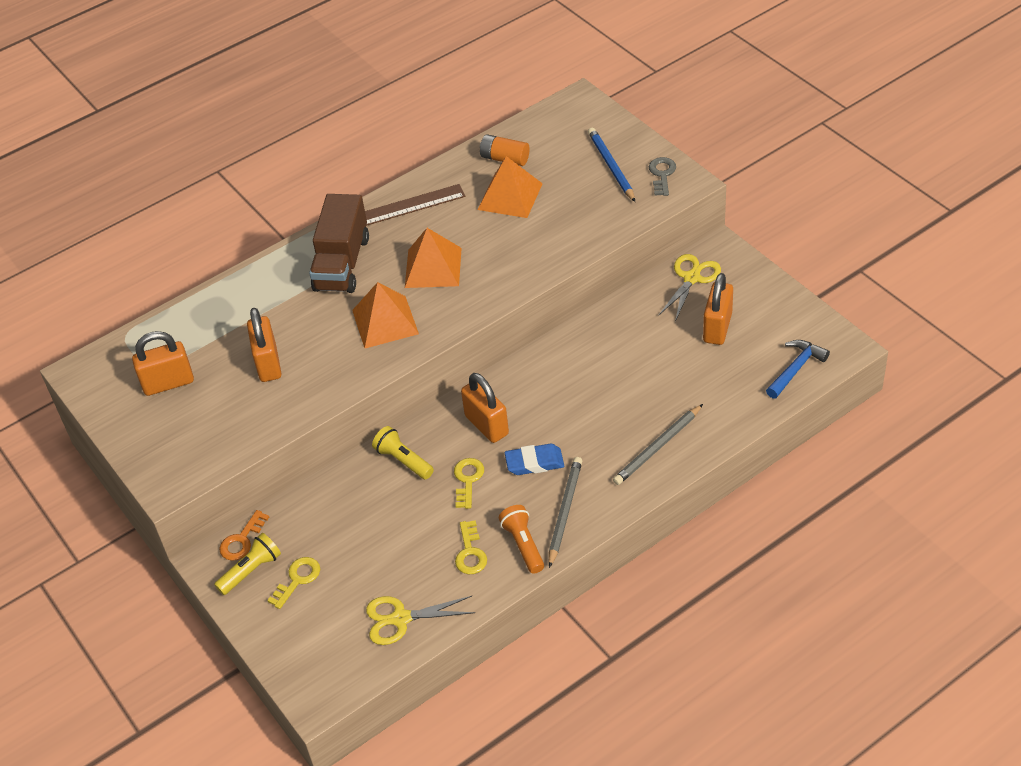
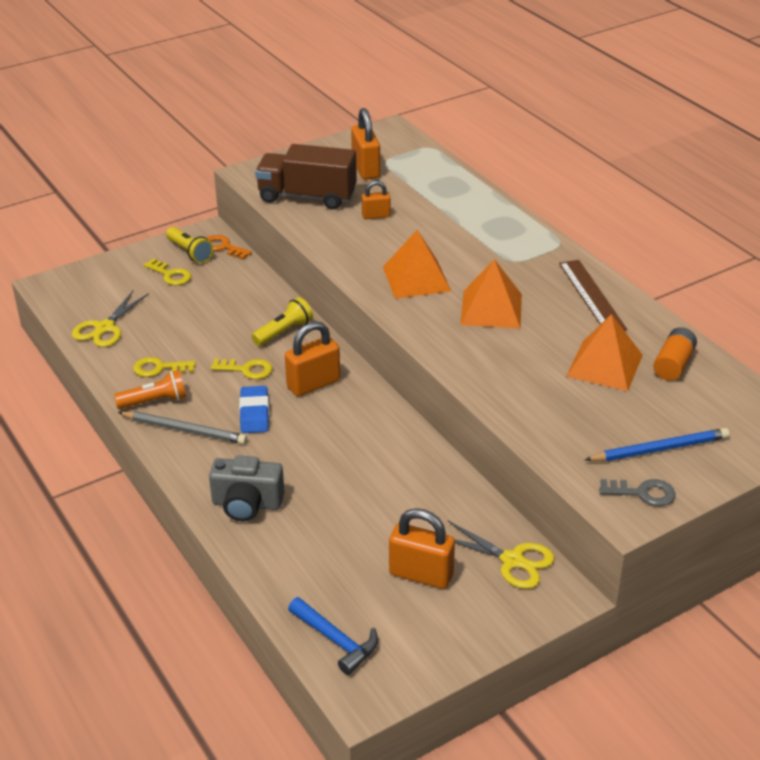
camera: 90 degrees right, 10 degrees down
(268, 364) = (376, 216): orange padlock -> orange padlock, size x0.58
(342, 263) = (505, 254): brown truck -> brown truck (307, 196)
(401, 619) = (105, 328): yellow scissors -> yellow scissors turned 150 degrees counterclockwise
(658, 447) = (247, 504): grey pencil -> grey camera

